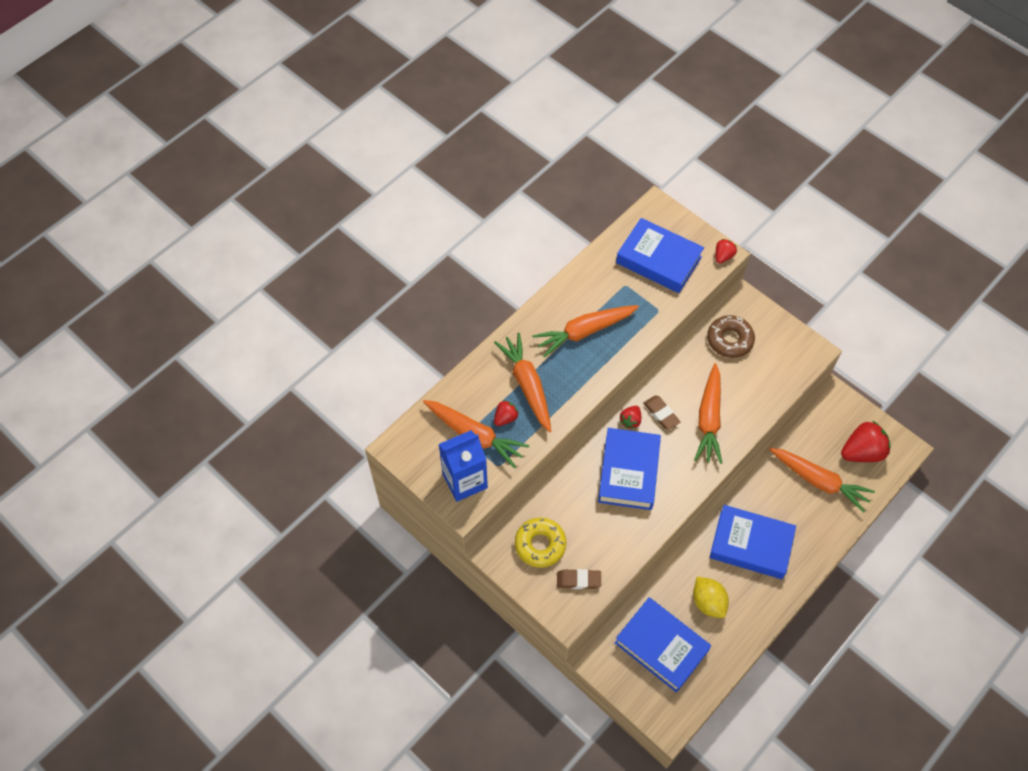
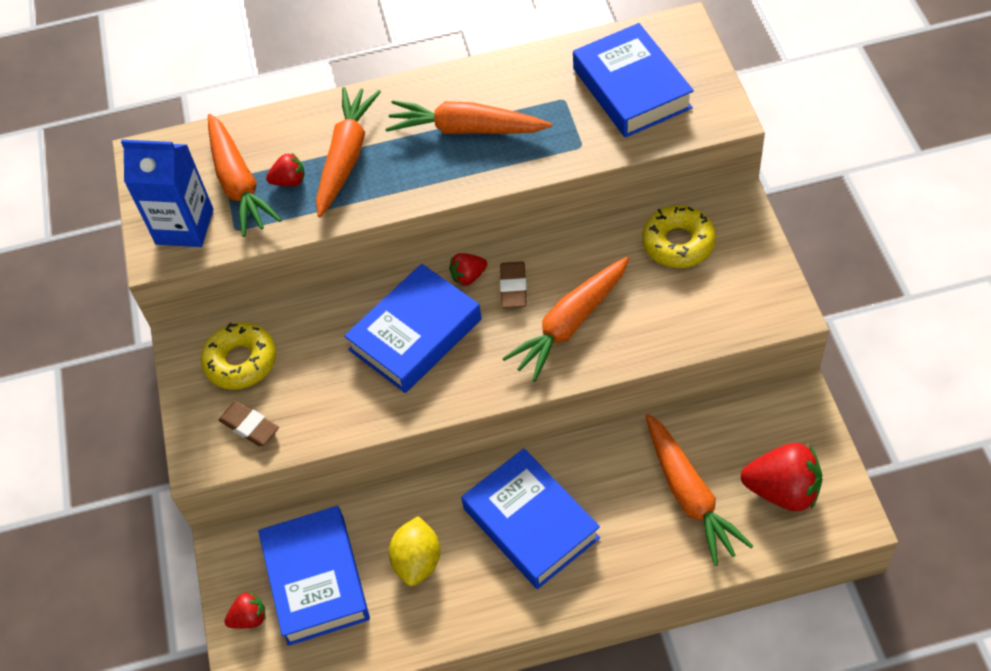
camera: 40 degrees right, 5 degrees down
(723, 256) = (723, 120): red strawberry -> red strawberry (249, 618)
(729, 340) = (678, 243): brown donut -> yellow donut

